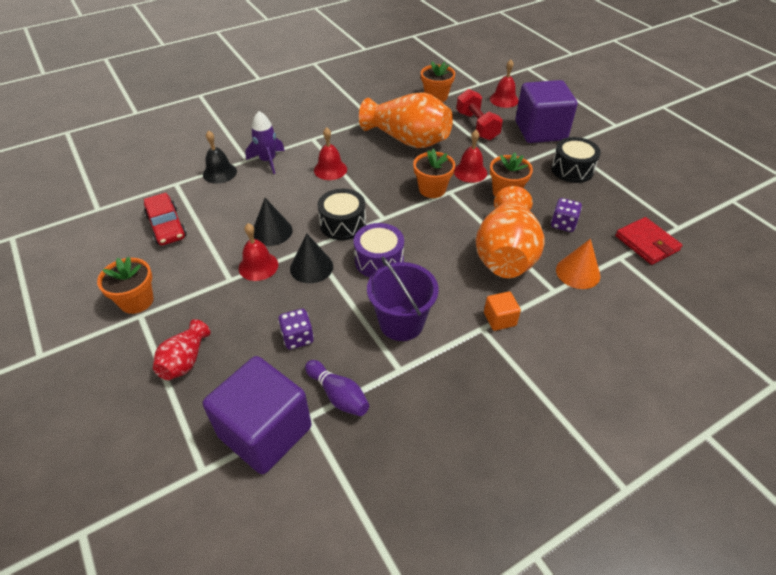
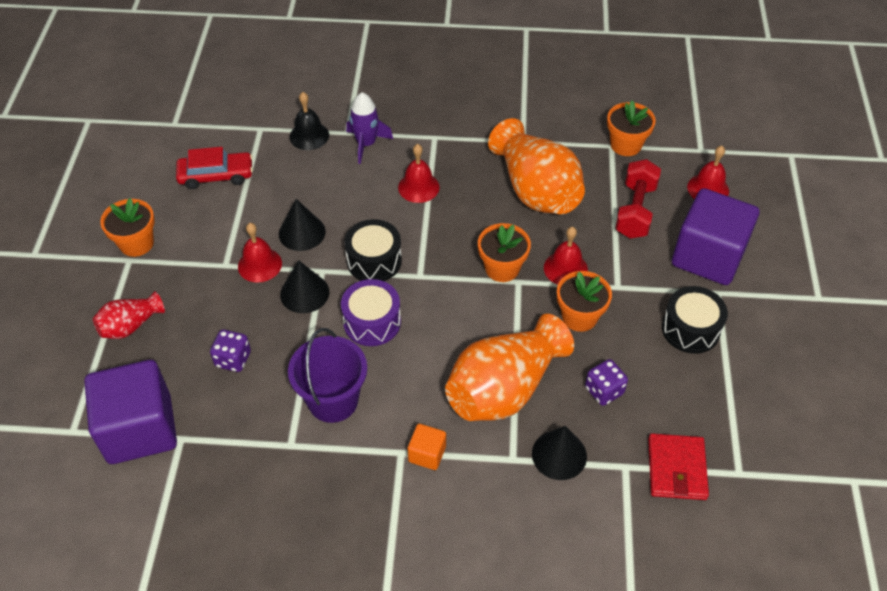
camera: 35 degrees right, 5 degrees up
(166, 226) = (216, 176): red car -> red car turned 105 degrees counterclockwise
(338, 395) = (220, 435): purple bowling pin -> none
(578, 272) = (559, 455): orange cone -> black cone

